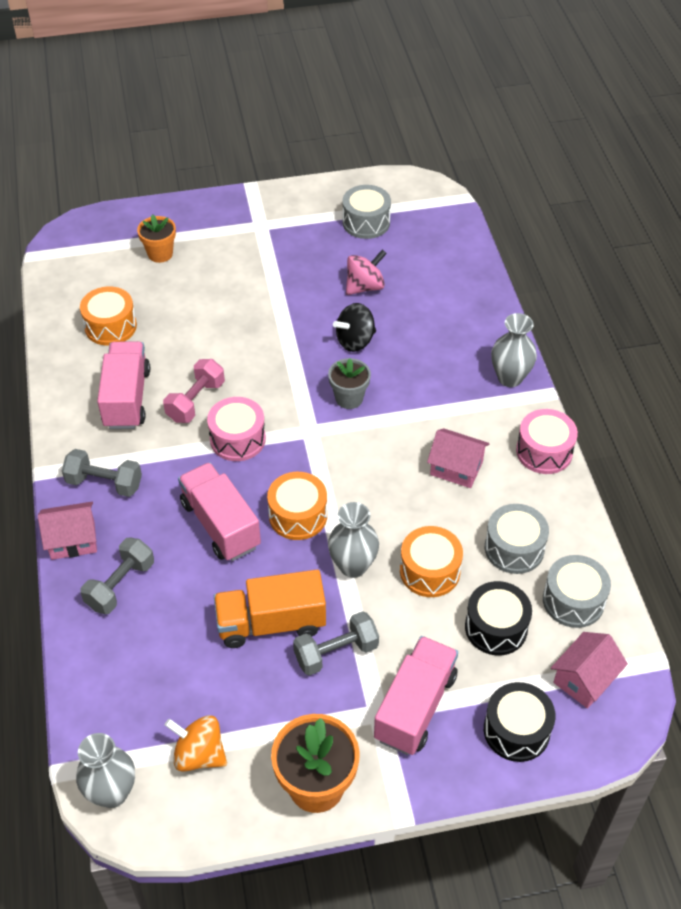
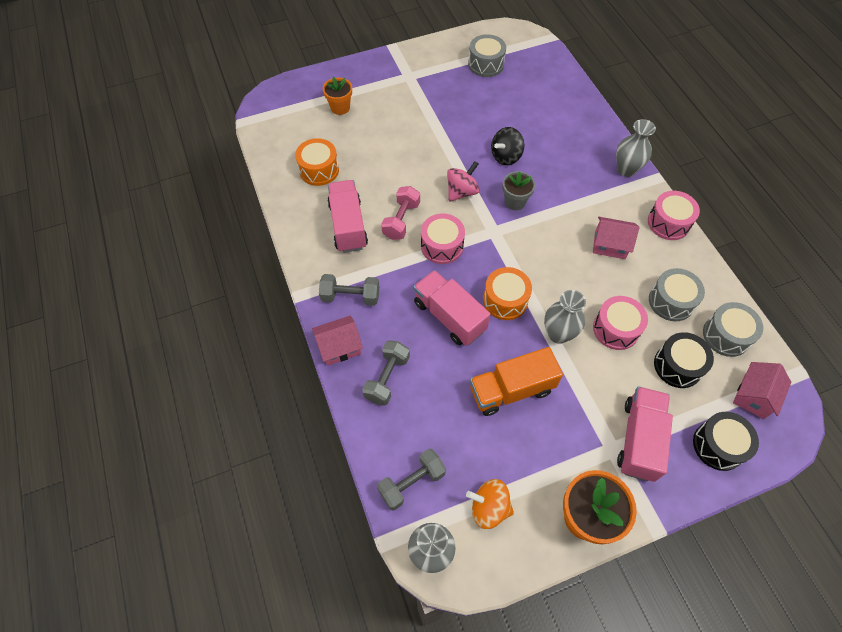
camera: 10 degrees left, 10 degrees up
(336, 652) = (567, 406): grey dumbbell -> grey dumbbell (412, 483)
(365, 287) = (500, 114): pink spinning top -> pink spinning top (462, 192)
(429, 571) = (616, 329): orange drum -> pink drum

